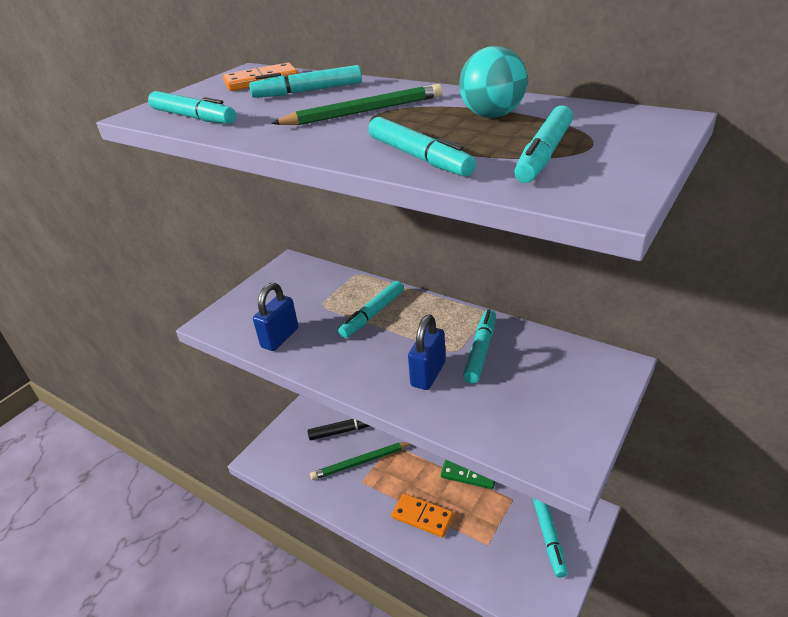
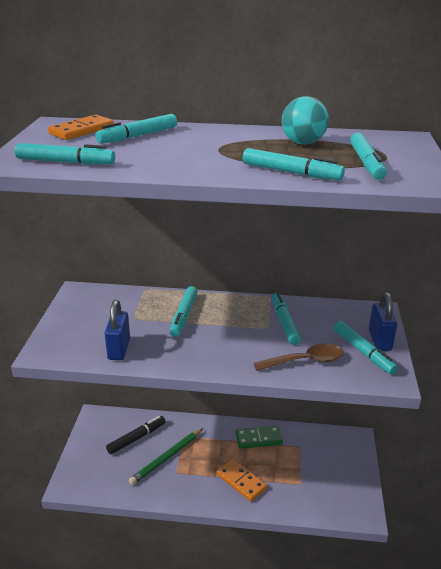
camera: 30 degrees left, 5 degrees down
(363, 111) = (207, 147): green pencil -> none
(422, 517) = (241, 481): orange domino -> orange domino turned 45 degrees clockwise
(428, 374) = (259, 346): blue padlock -> blue padlock (379, 340)
(469, 408) = (305, 361): none -> brown spoon
(548, 537) = (338, 463): turquoise marker -> turquoise marker (363, 352)

